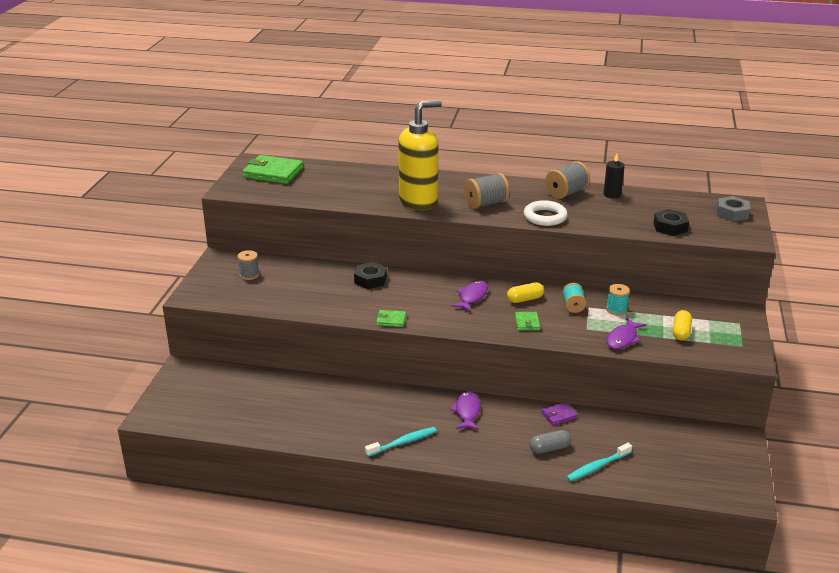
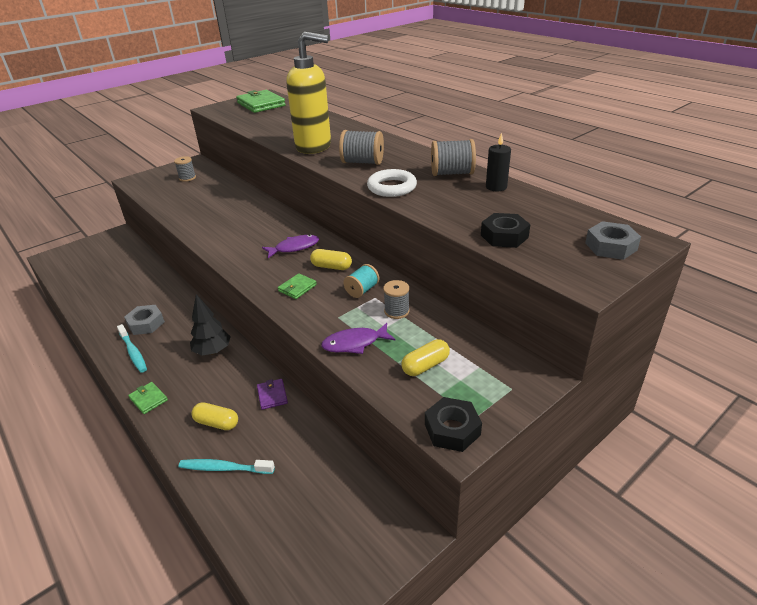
camera: 40 degrees right, 5 degrees up
(370, 280) = (249, 207): black nut -> black nut (452, 429)
(373, 420) = (146, 324): none -> grey nut
(391, 320) = (207, 242): green wallet -> green wallet (148, 399)
(402, 442) = (133, 352): turquoise toothbrush -> turquoise toothbrush turned 45 degrees clockwise
(467, 411) = (213, 351): purple fish -> black tree
(549, 448) = (217, 423): grey capsule -> yellow capsule
(559, 415) = (272, 395): purple wallet -> purple wallet turned 60 degrees clockwise
(616, 309) = (396, 311): turquoise spool -> grey spool

